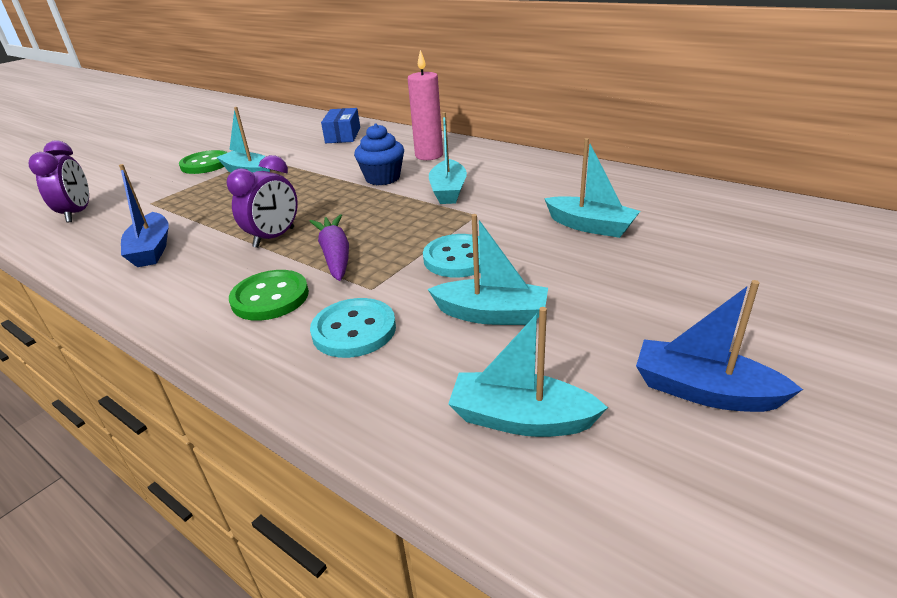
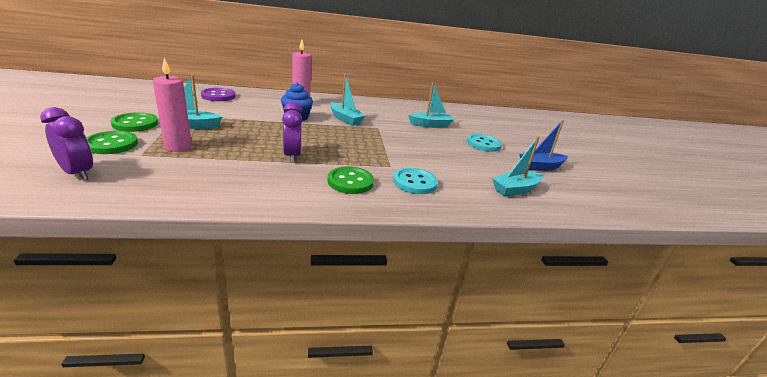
camera: 50 degrees left, 5 degrees down
(149, 186) = (111, 144): none -> green button
(151, 250) = (216, 179): blue boat -> none
(191, 199) = (178, 147): none -> pink candle
(335, 255) = (345, 157): purple carrot -> none
(343, 135) = (218, 96): blue box -> purple button
(458, 258) = (404, 146): turquoise button -> turquoise button (483, 144)
(491, 314) = (452, 163): turquoise boat -> none

